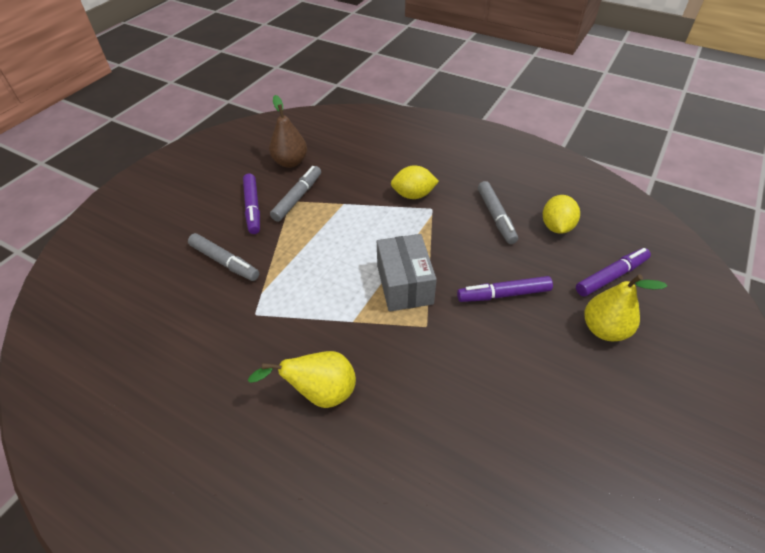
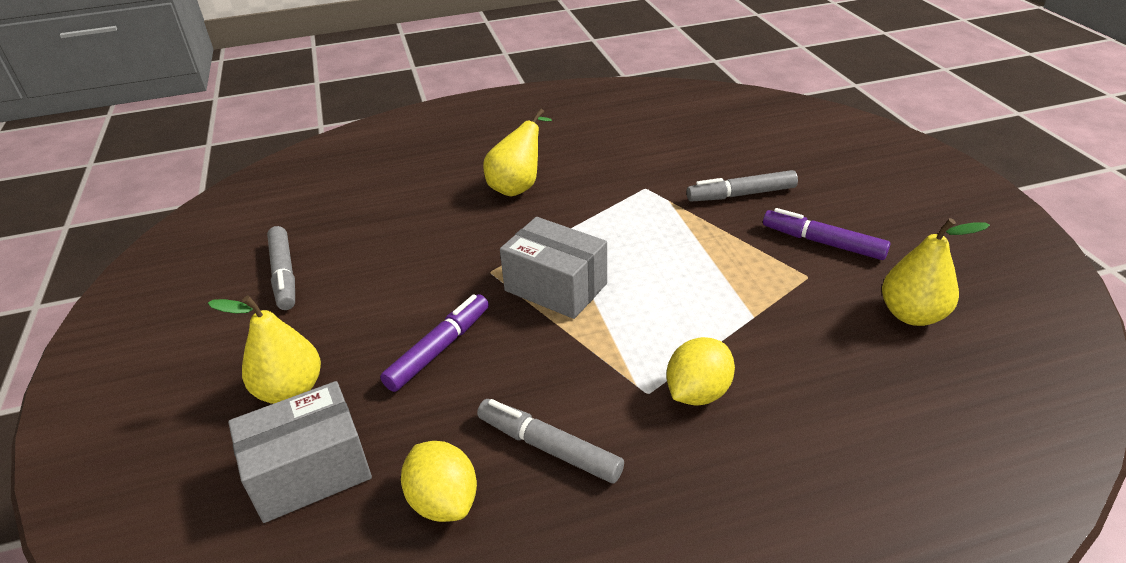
camera: 135 degrees right, 10 degrees down
(290, 162) = (912, 314): brown pear -> yellow pear
(298, 198) = (808, 284): grey marker -> grey marker (284, 275)
(611, 276) = (310, 471): purple marker -> grey box

